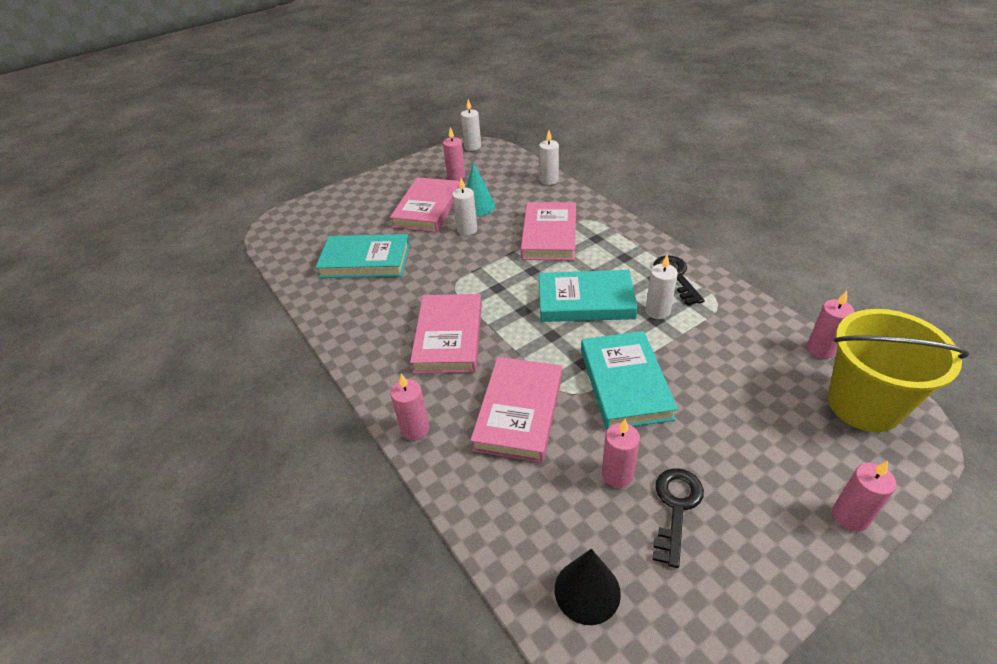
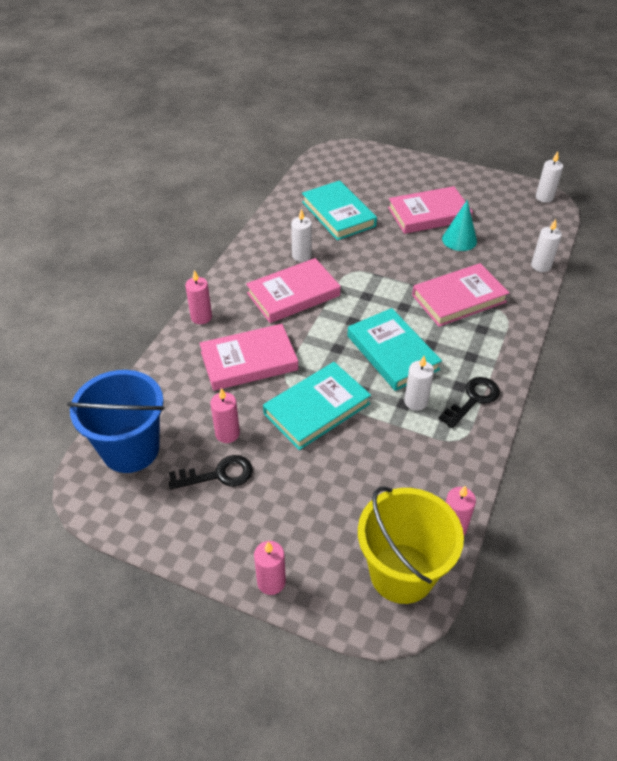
camera: 55 degrees right, 5 degrees up
(456, 176) = (489, 209): pink candle -> none
(467, 230) = (422, 248): white candle -> white candle (301, 256)
(587, 591) = (130, 449): black cone -> blue bucket

